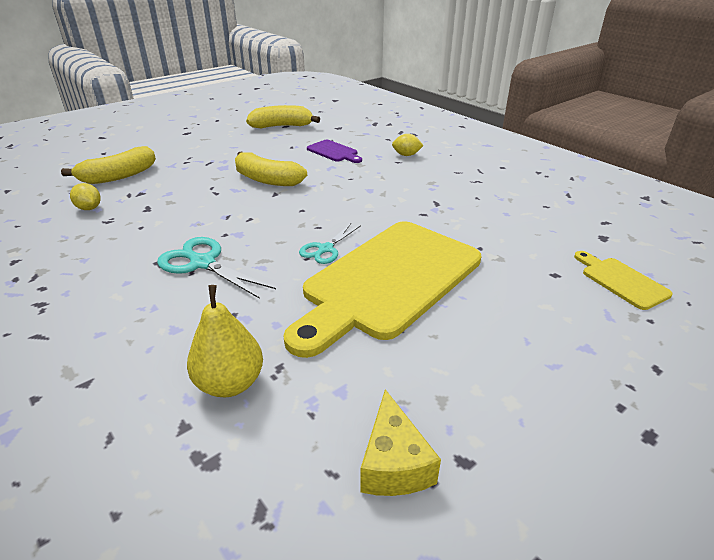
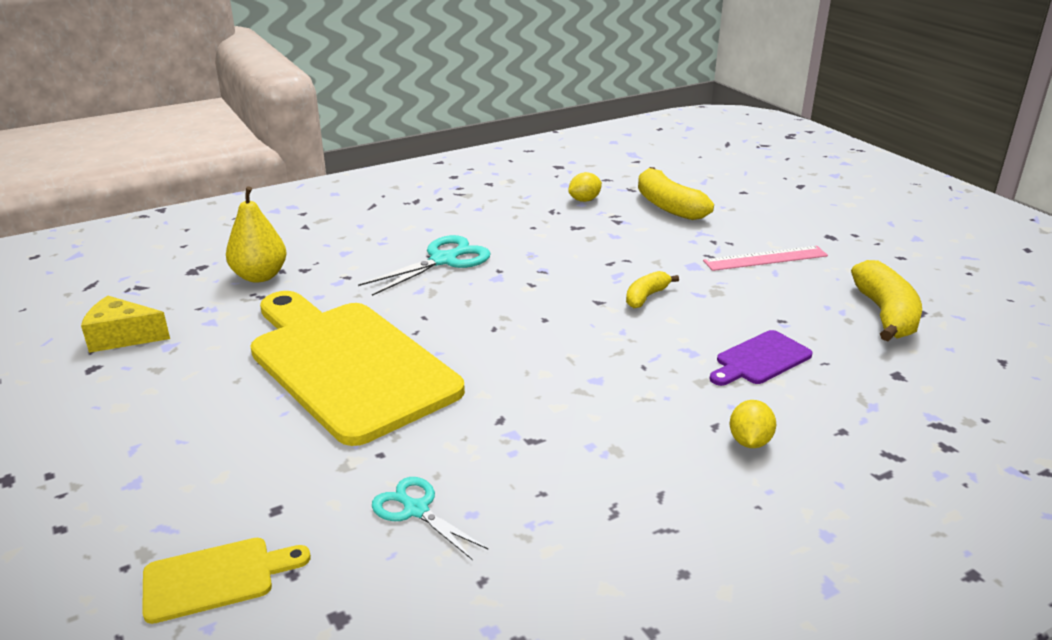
camera: 100 degrees right, 5 degrees down
(214, 148) = (765, 258): none -> pink ruler
(267, 180) = (646, 297): yellow banana -> yellow banana, size x0.56
(325, 249) = (437, 329): turquoise scissors -> turquoise scissors (416, 510)

